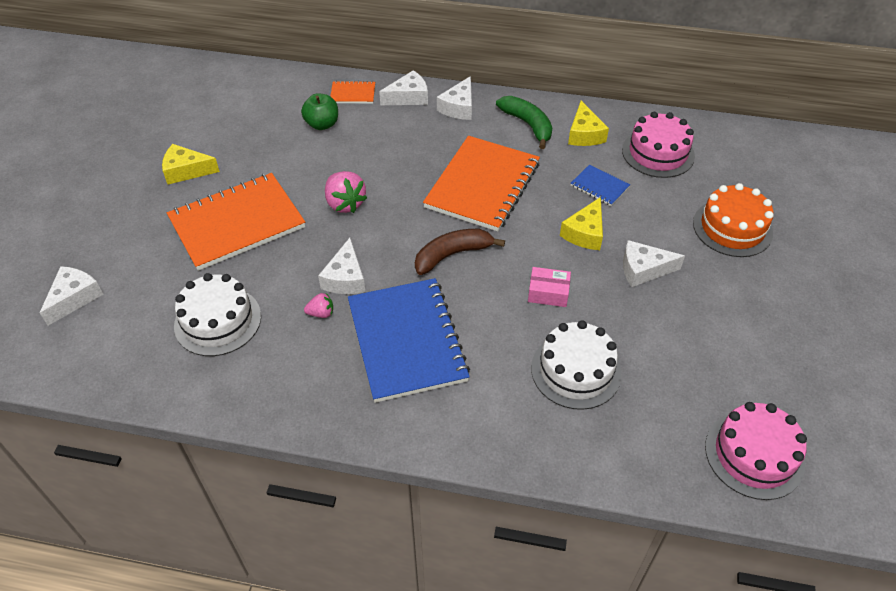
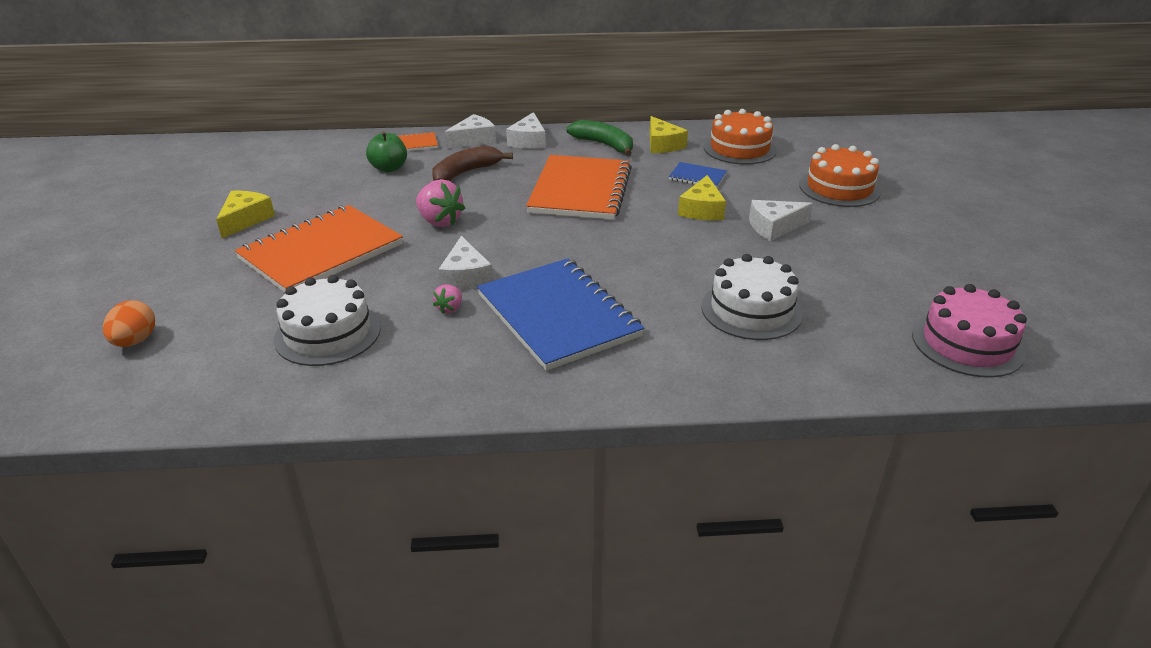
camera: 15 degrees left, 15 degrees down
(74, 298) = (135, 341): white cheese -> orange egg
(186, 171) = (245, 220): yellow cheese -> yellow cheese turned 120 degrees clockwise
(321, 313) = (450, 308): pink strawberry -> pink strawberry turned 135 degrees clockwise
(452, 255) = (575, 243): brown banana -> brown banana (466, 172)
(548, 293) = (689, 257): pink box -> none
(658, 153) = (739, 149): pink cake -> orange cake

